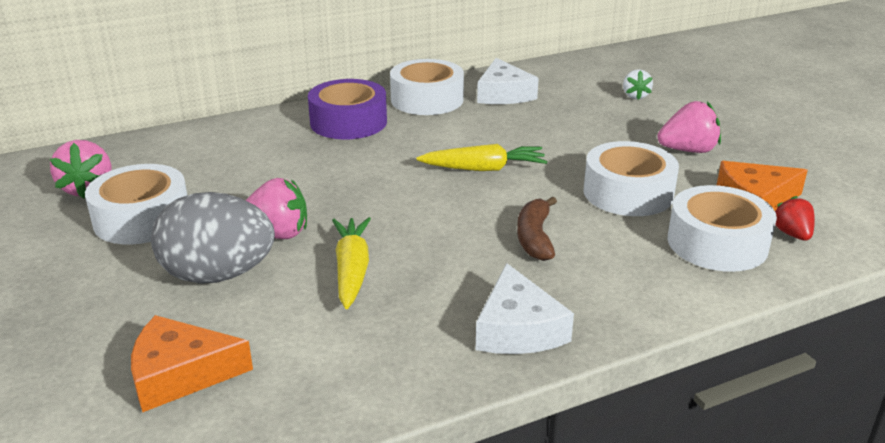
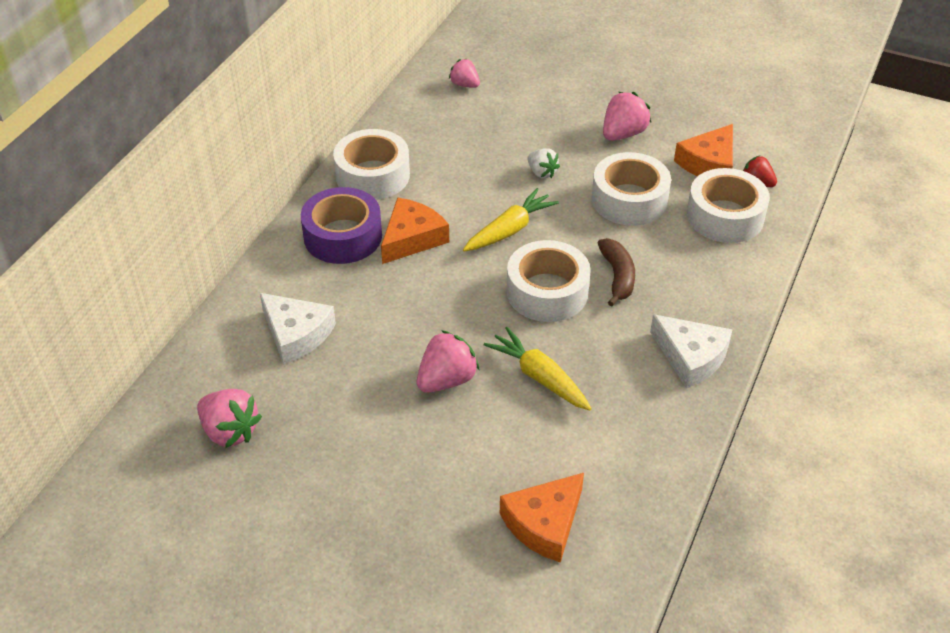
camera: 40 degrees left, 15 degrees up
(142, 218) = (323, 430): white tape -> white tape (547, 292)
(218, 275) = (457, 439): grey egg -> none
(397, 143) = (412, 238): none -> orange cheese
(503, 94) = (426, 137): white cheese -> white cheese (296, 334)
(534, 238) = (617, 276): brown banana -> brown banana turned 150 degrees counterclockwise
(584, 77) = (465, 84): none -> pink strawberry
(635, 96) = (526, 89): white strawberry -> white strawberry (541, 172)

